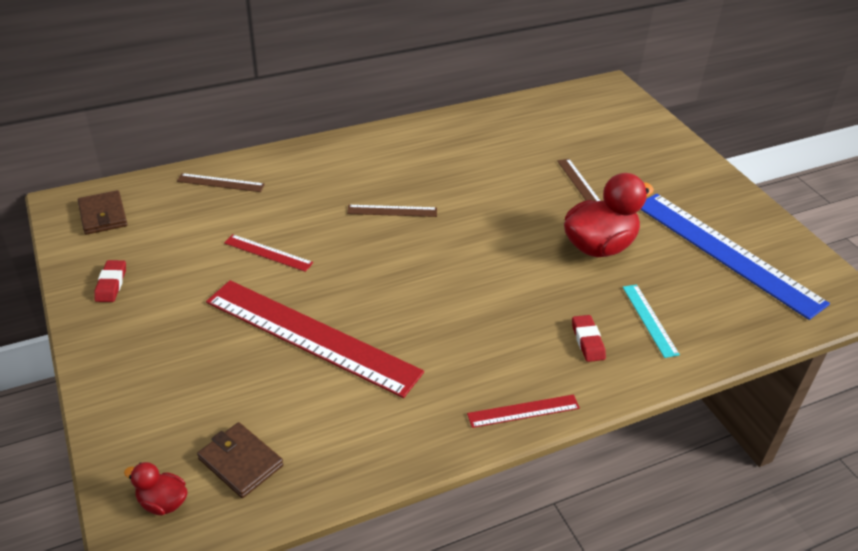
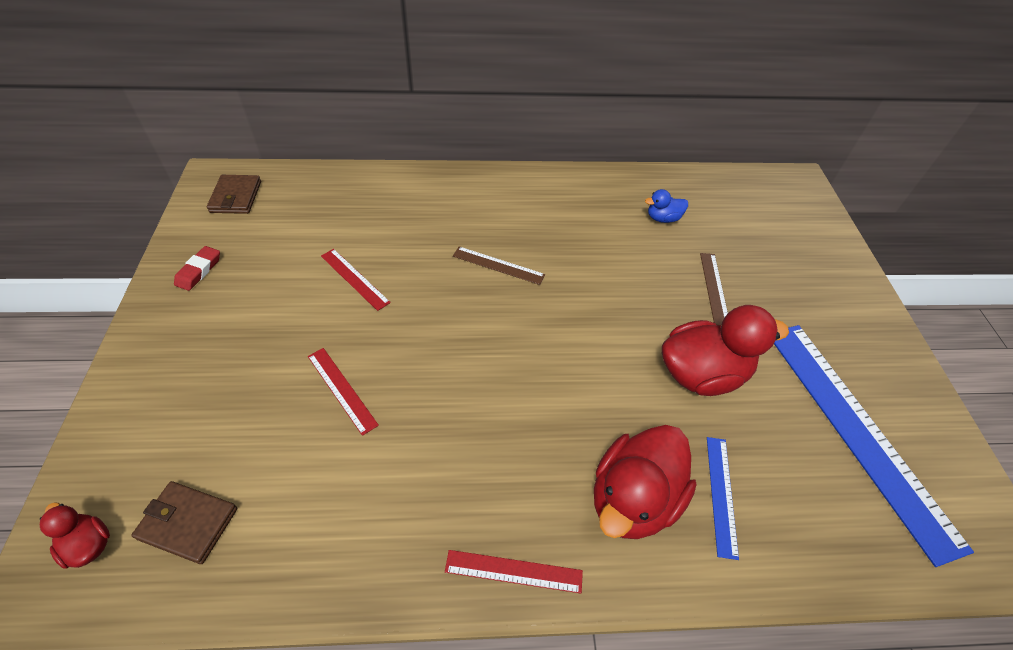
camera: 20 degrees right, 10 degrees up
(220, 183) = (355, 191): brown ruler -> none
(241, 462) = (188, 523): brown wallet -> brown wallet turned 45 degrees counterclockwise
(311, 336) = (342, 389): red ruler -> red ruler, size x0.44
(513, 141) = (663, 218): none -> blue duck
(587, 341) = (633, 499): red eraser -> red duck
(649, 320) = (721, 494): turquoise ruler -> blue ruler

